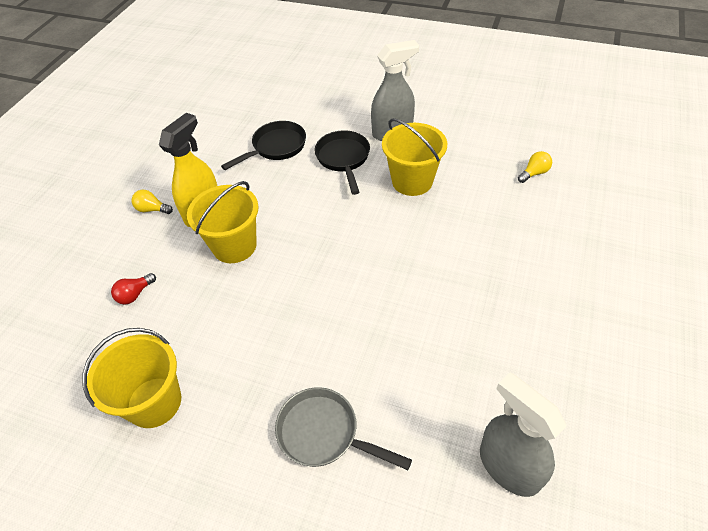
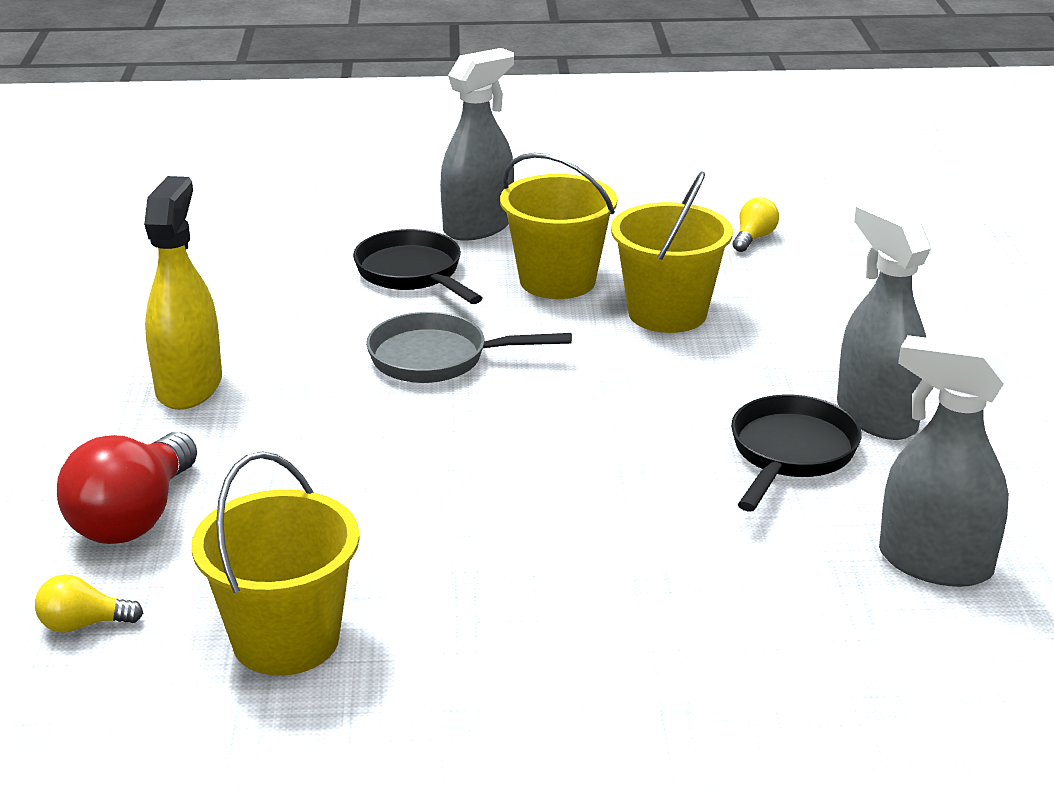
camera: 25 degrees left, 20 degrees down
(135, 294) = (133, 518): red light bulb -> red light bulb, size x2.02
(152, 209) = (77, 402): yellow light bulb -> yellow light bulb (83, 624)
(234, 246) = (287, 418): yellow bucket -> yellow bucket (667, 313)
(276, 147) = (270, 279): black pan -> black pan (790, 454)
(324, 433) = (623, 600): grey pan -> grey pan (438, 358)
(534, 334) = (876, 417): none -> grey spray bottle

